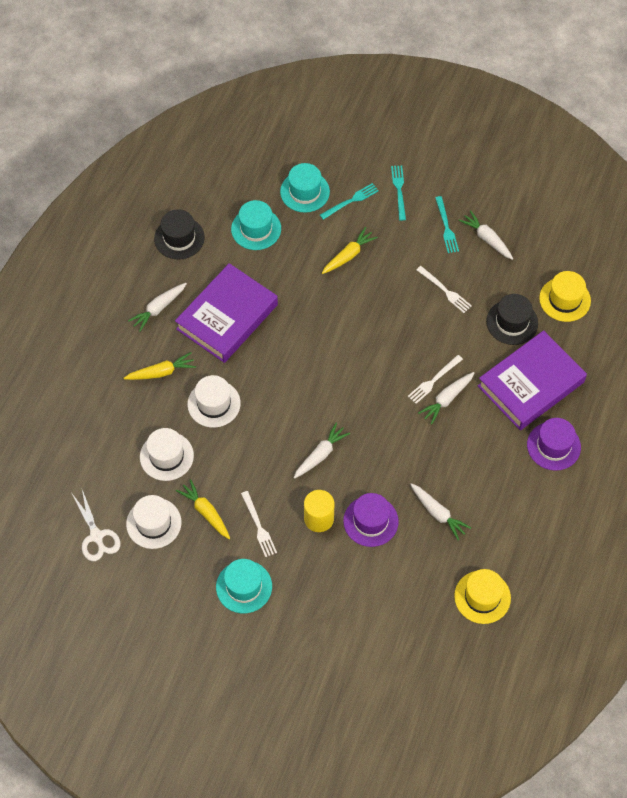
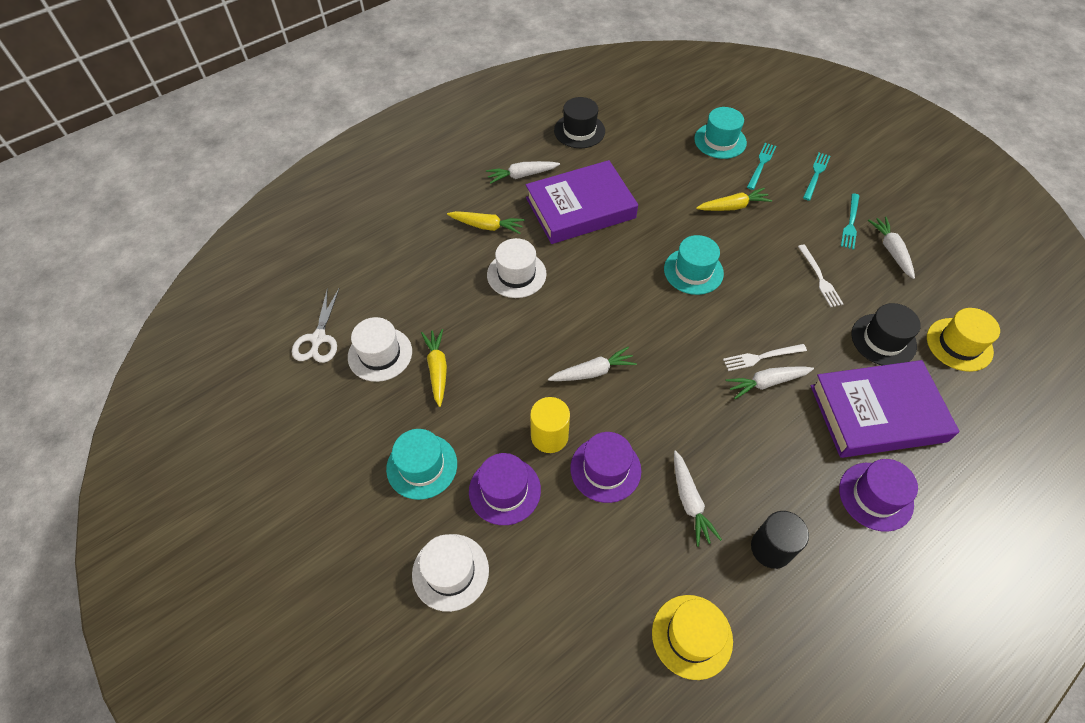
camera: 30 degrees right, 5 degrees down
(166, 456) = (438, 299): white hat -> white hat (450, 572)
(256, 229) = (655, 151): turquoise hat -> turquoise hat (693, 271)
(258, 526) = (480, 410): white fork -> none
(312, 572) = (504, 490): none -> purple hat
(350, 201) = (761, 164): turquoise fork -> turquoise fork turned 60 degrees counterclockwise
(504, 516) = (771, 548): none -> black cylinder

